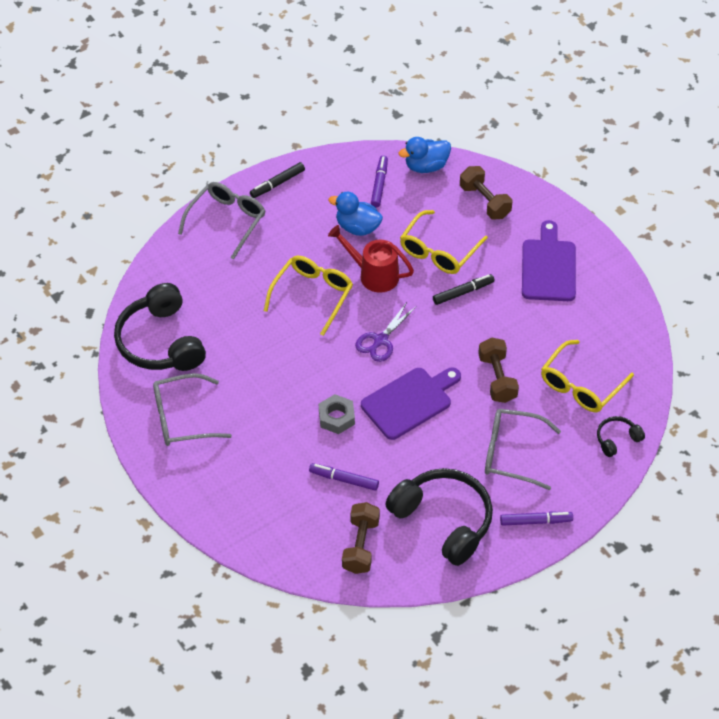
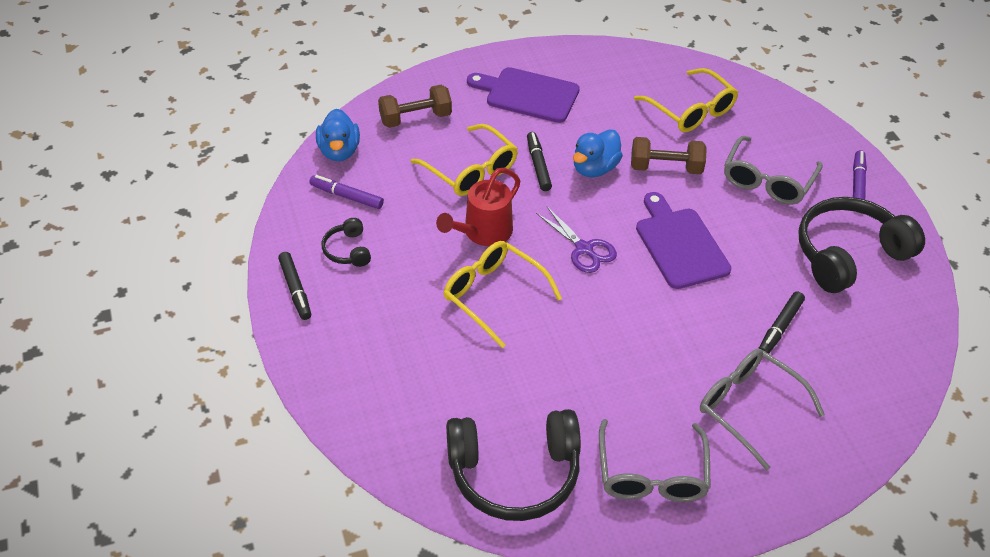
camera: 75 degrees left, 5 degrees down
(227, 221) = (333, 355): grey glasses -> grey glasses (749, 408)
(336, 417) = (687, 314): grey nut -> none
(344, 480) = (780, 327): purple marker -> black marker
(357, 227) = (404, 230): blue duck -> blue duck (595, 168)
(360, 545) = (875, 333): brown dumbbell -> none
(617, 439) = (764, 103): black headphones -> black headphones (347, 250)

